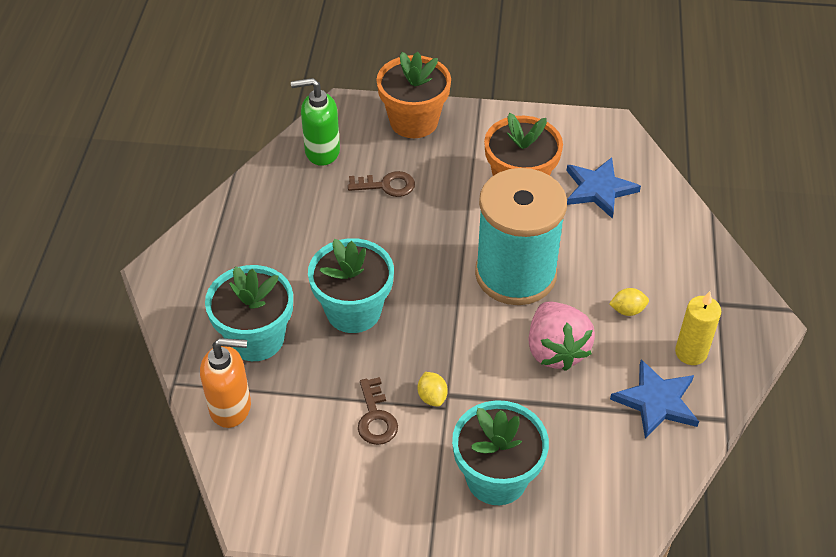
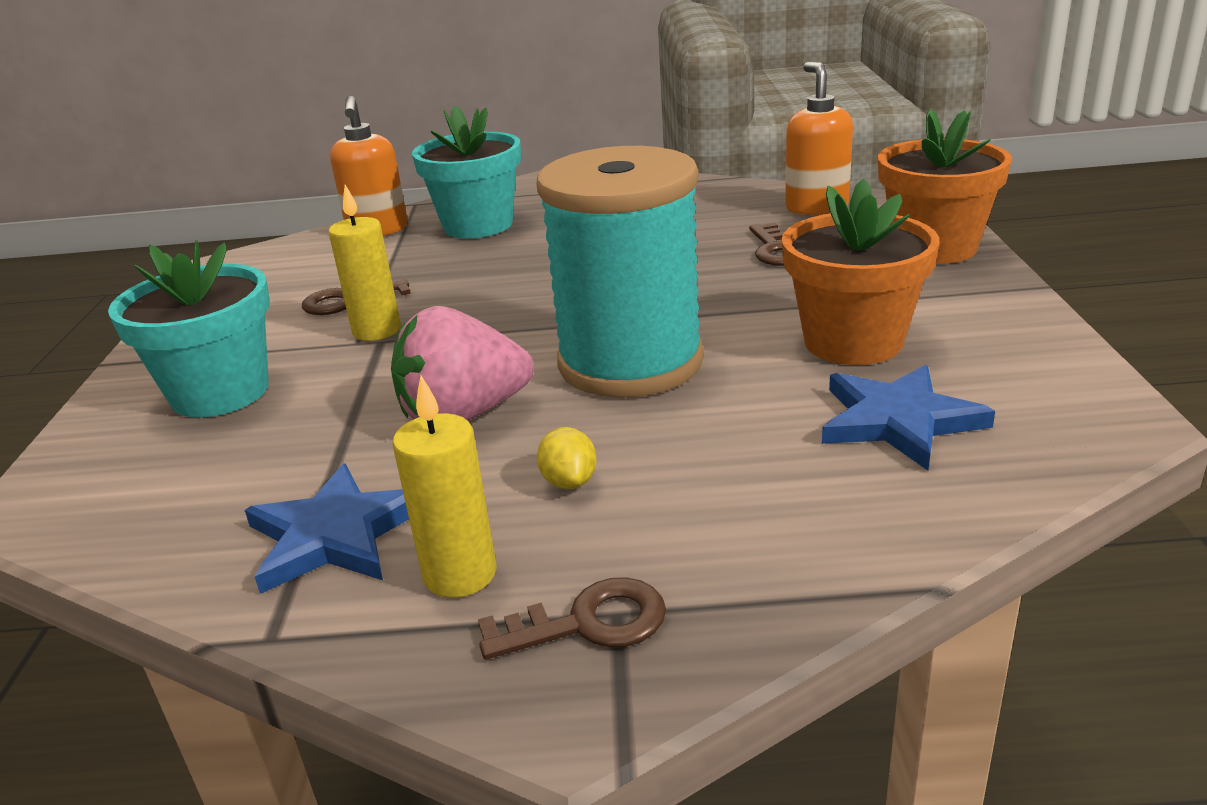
camera: 85 degrees right, 20 degrees down
(321, 151) = (816, 207): green soap dispenser -> orange soap dispenser
(353, 311) = (528, 265): turquoise flower pot -> none
(432, 397) = (377, 330): yellow lemon -> yellow candle
(724, 312) = (588, 623): none -> brown key

